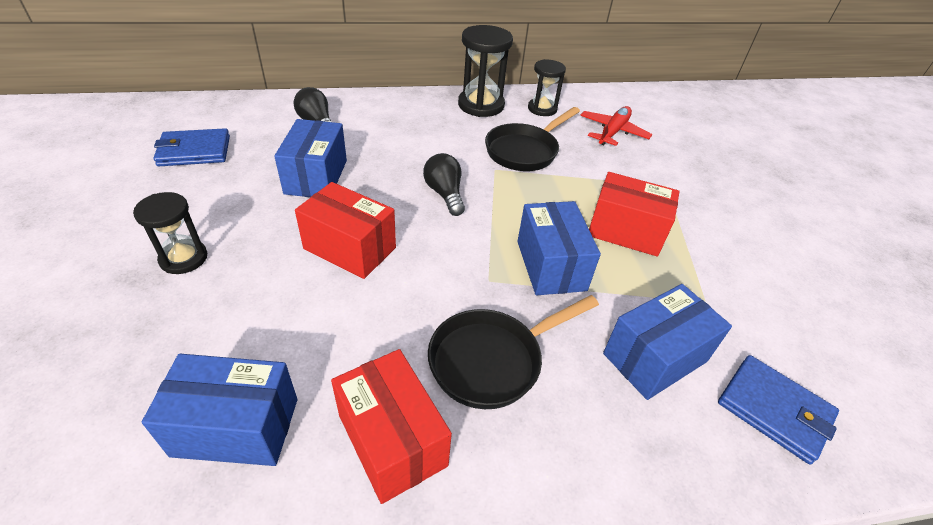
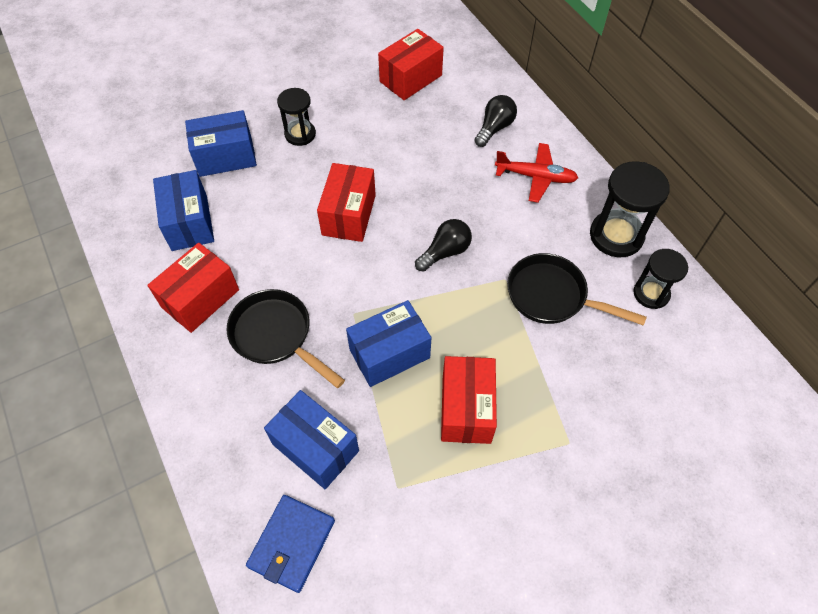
camera: 75 degrees right, 15 degrees up
(194, 151) = (410, 78): blue wallet -> red box
(316, 177) = (420, 160): blue box -> blue box (226, 157)
(613, 132) = (649, 375): red plane -> red plane (536, 177)

